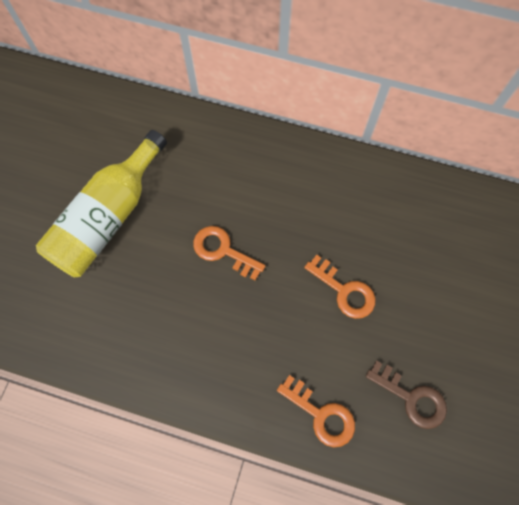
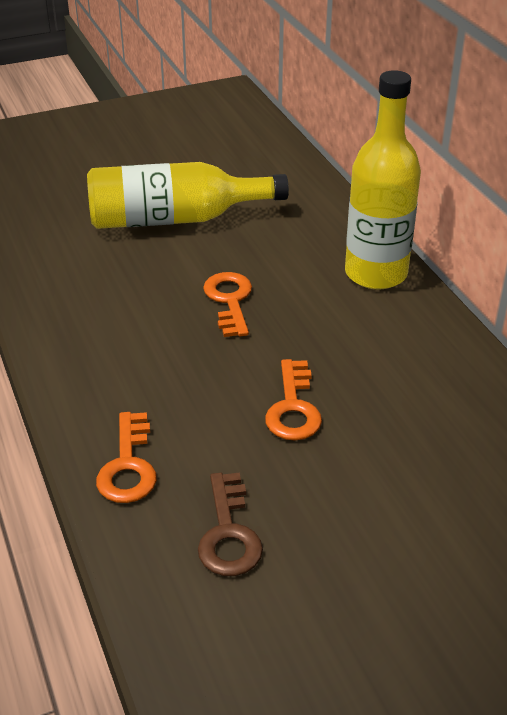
camera: 50 degrees right, 30 degrees down
(269, 154) = (376, 273): none -> yellow bottle

